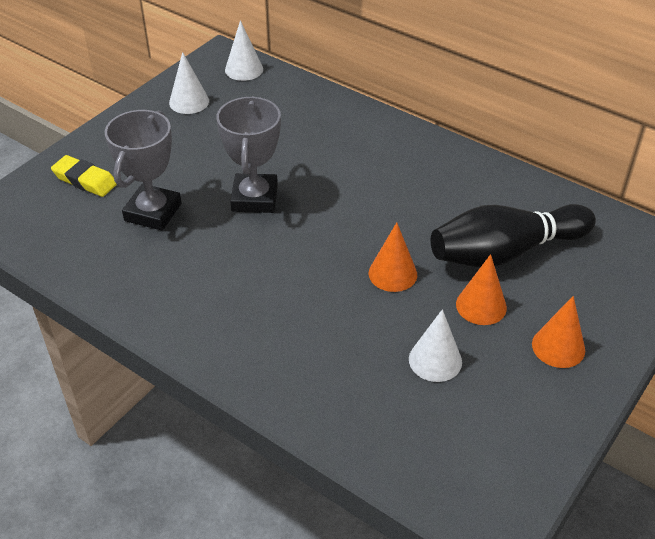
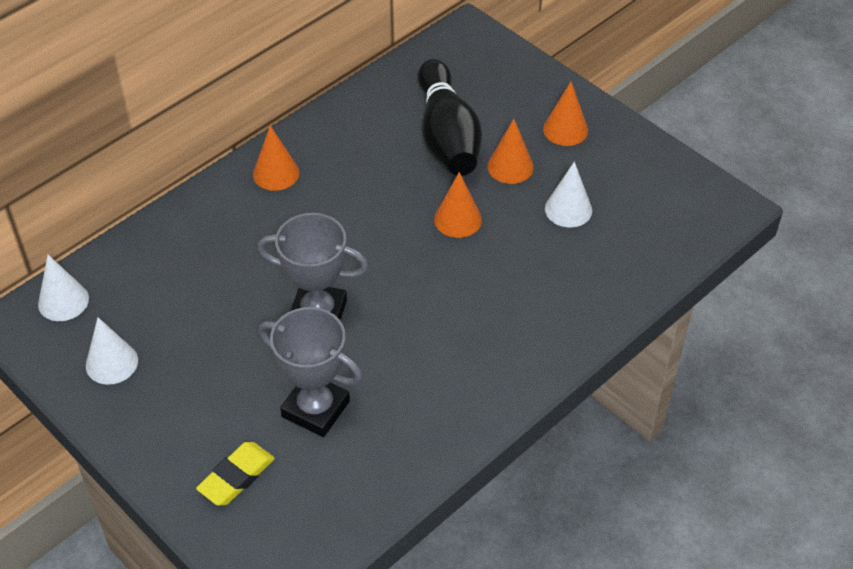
camera: 80 degrees left, 5 degrees up
(411, 149) = (276, 173): none -> orange cone

